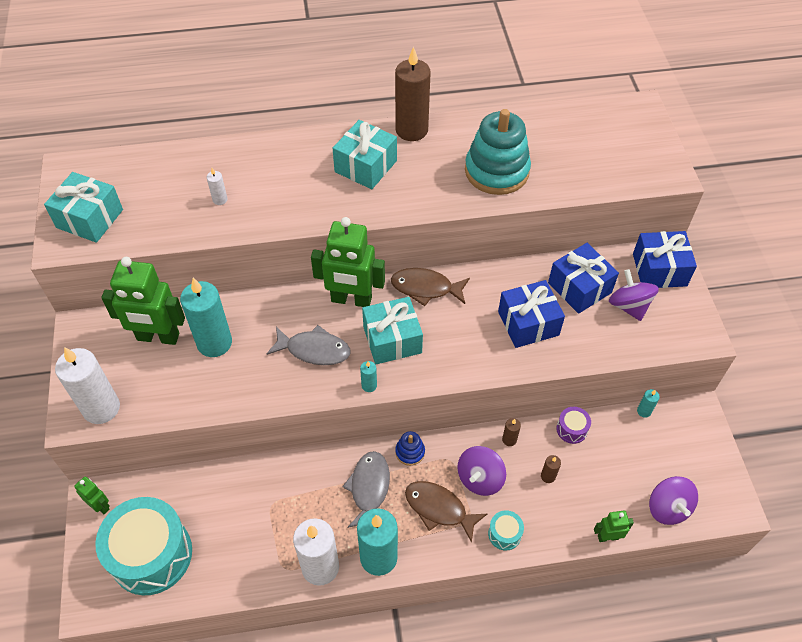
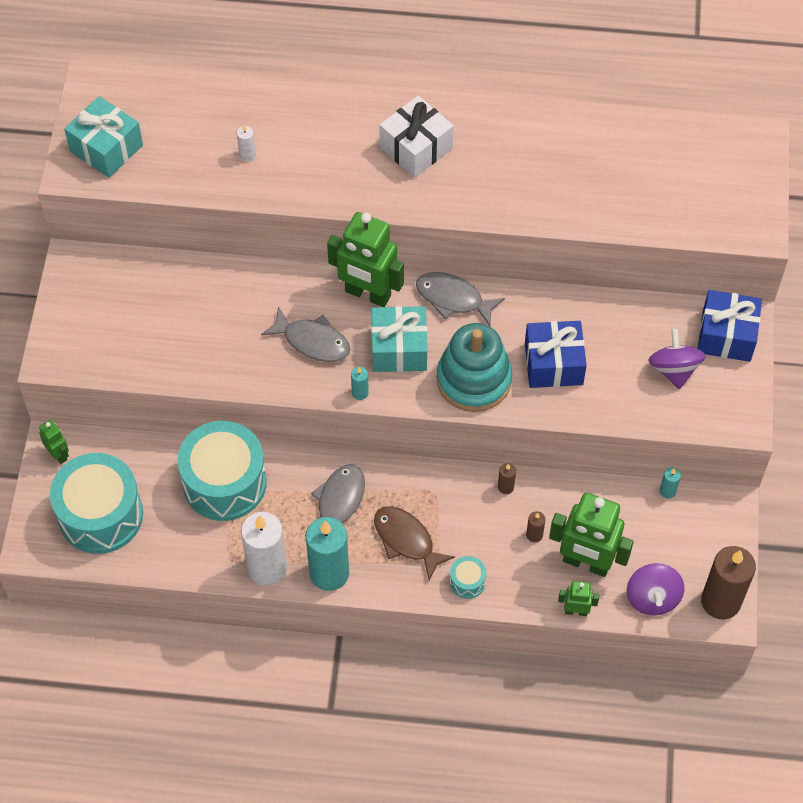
camera: 15 degrees right, 5 degrees up
(101, 408) = (80, 354): white candle -> none
(158, 337) = (152, 290): green robot -> green robot (586, 563)
(214, 343) = (209, 310): turquoise candle -> none
(261, 495) = (224, 482): none -> turquoise drum
(365, 166) = (416, 148): turquoise gift -> white gift
(410, 452) = (393, 475): blue stacking toy -> none
(411, 130) = (481, 113): brown candle -> brown candle (720, 601)
(425, 288) = (453, 299): brown fish -> grey fish
(480, 478) = (460, 520): purple spinning top -> none
(496, 171) = (560, 185): turquoise stacking toy -> turquoise stacking toy (474, 380)
(571, 429) = (578, 492): purple drum -> none
(579, 288) = (626, 336): blue gift -> none

